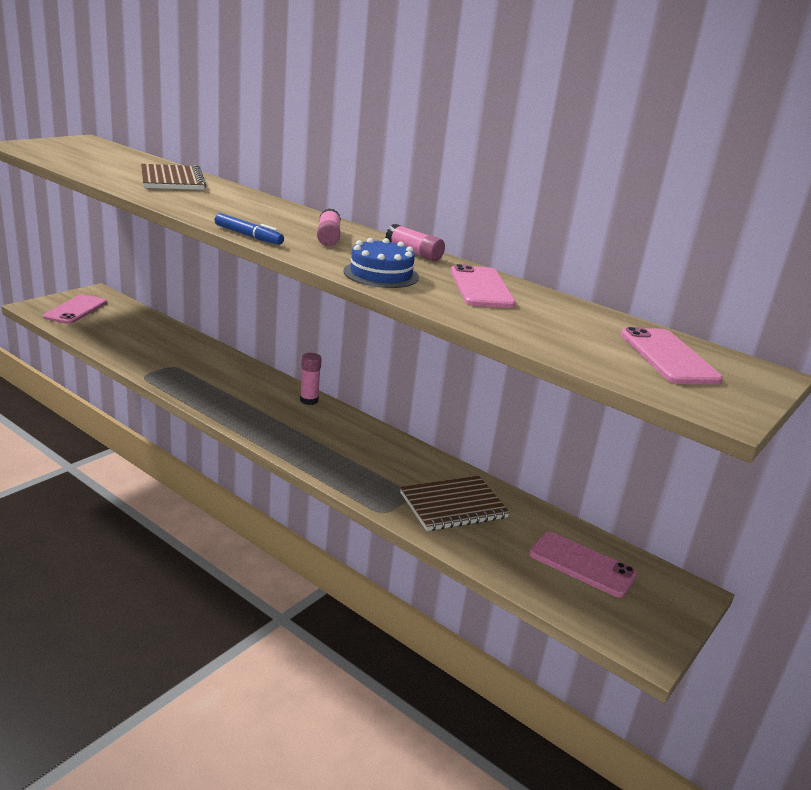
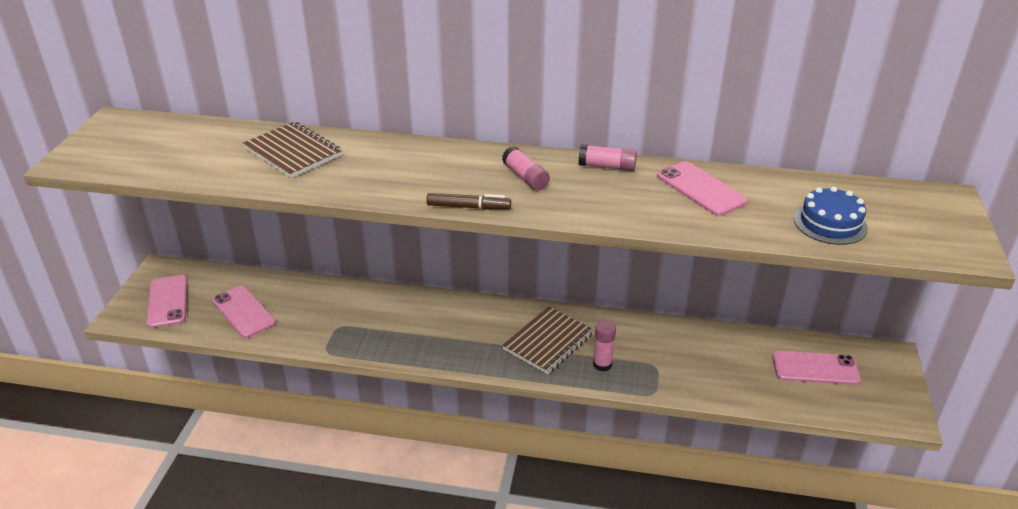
camera: 25 degrees left, 10 degrees up
(248, 236) = (468, 207): blue marker -> brown marker
(309, 400) = (489, 308): pink glue stick -> pink glue stick (602, 364)
(381, 274) = (622, 208): blue cake -> blue cake (830, 223)
(453, 505) = (692, 361): brown notebook -> brown notebook (548, 341)
(668, 357) = (887, 210): pink phone -> pink phone (244, 312)

